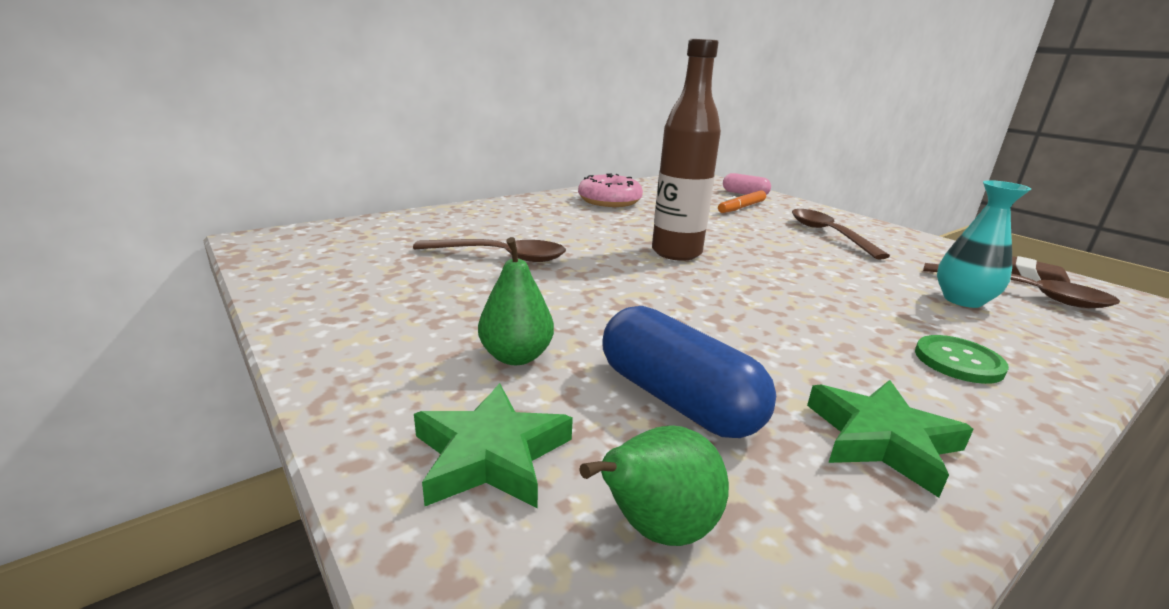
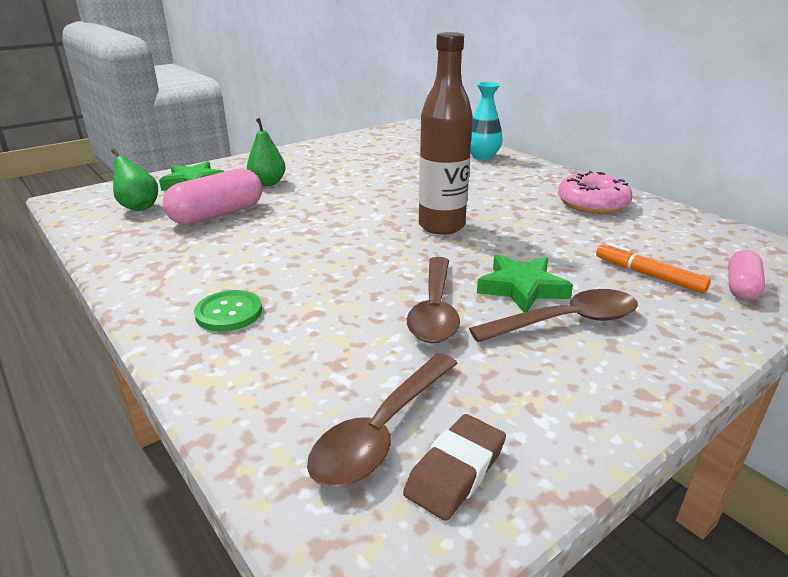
camera: 90 degrees right, 5 degrees up
(501, 256) = (405, 173): brown spoon -> brown spoon (435, 310)
(677, 399) = (217, 214): blue capsule -> pink capsule
(882, 440) = (159, 259): green star -> green star (522, 288)
(962, 300) = (353, 362): turquoise vase -> turquoise vase (482, 156)

